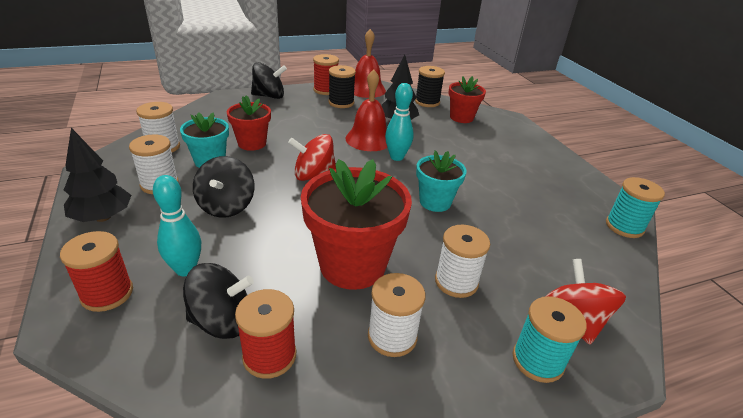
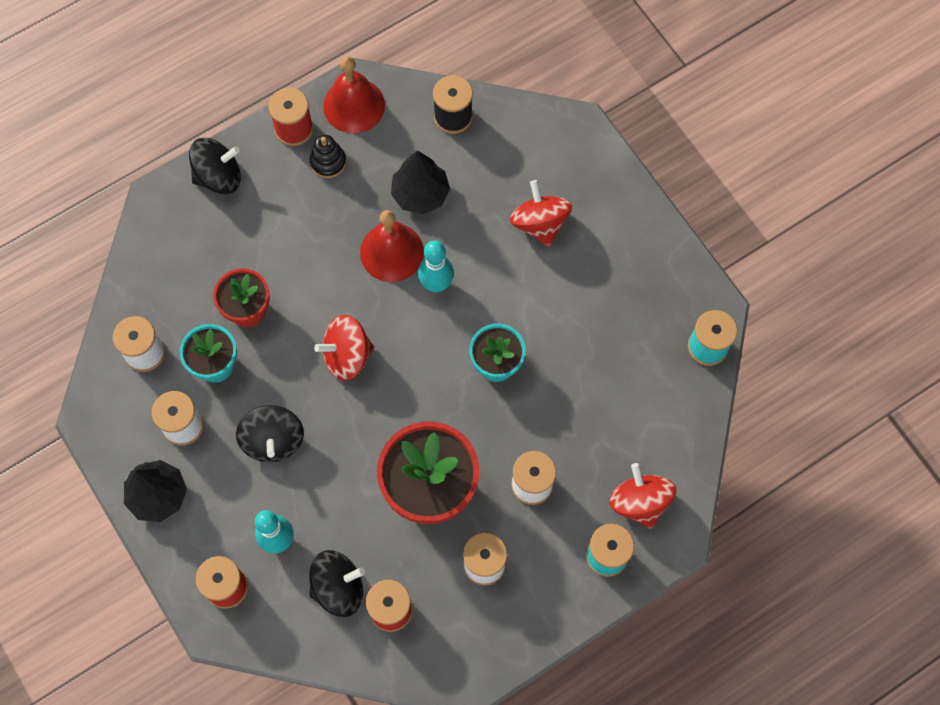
camera: 10 degrees left, 35 degrees up
(341, 103) = (328, 162): black spool -> black stacking toy
(461, 117) = (509, 149): red flower pot -> none
(480, 146) = (540, 223): none -> red spinning top

